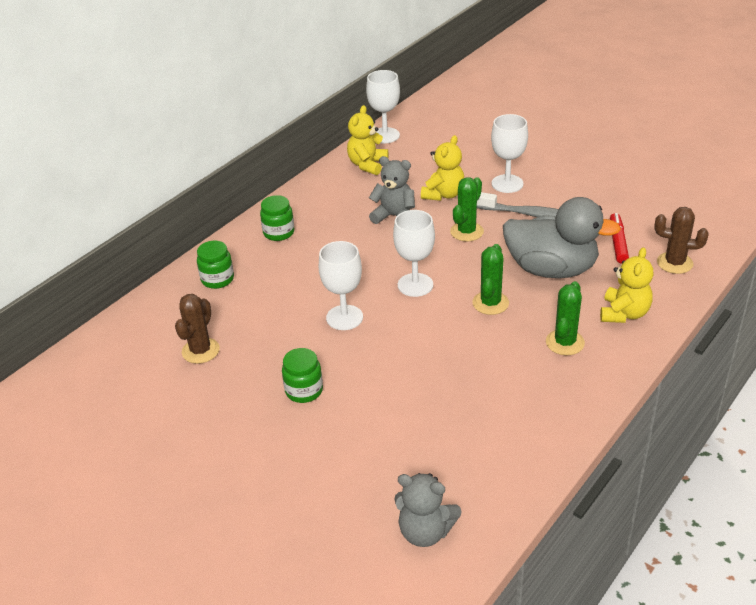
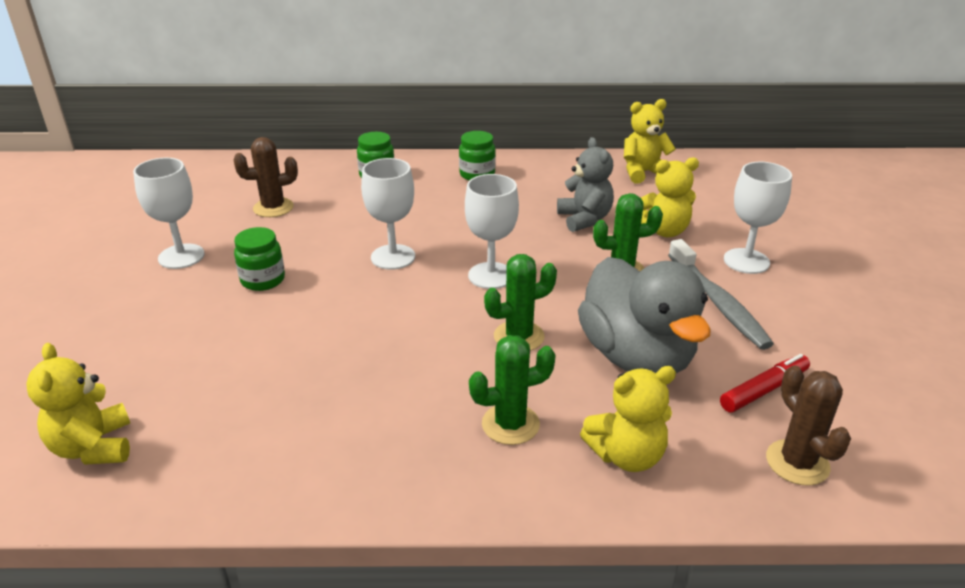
camera: 50 degrees right, 5 degrees down
(385, 135) = (704, 162): white goblet -> white goblet (181, 256)
(425, 532) = (93, 447): grey teddy bear -> yellow teddy bear

